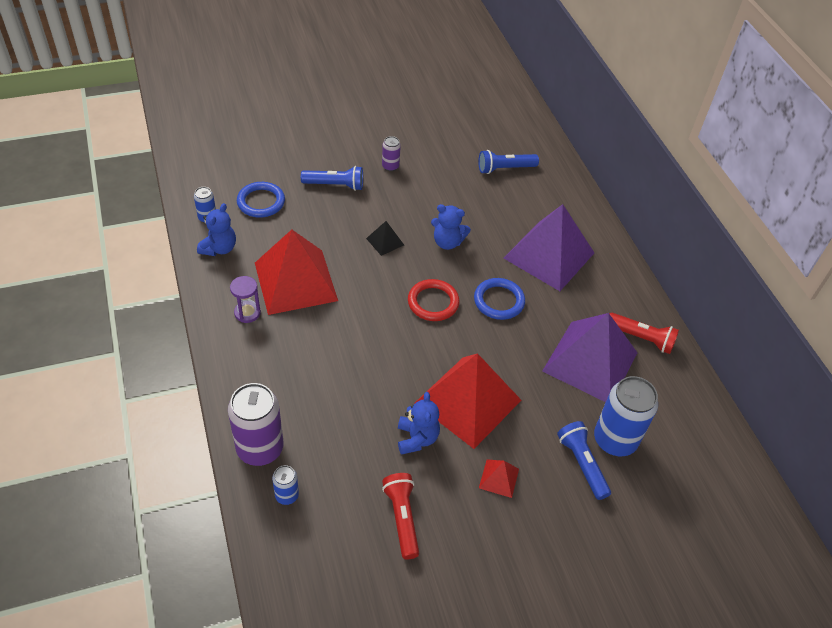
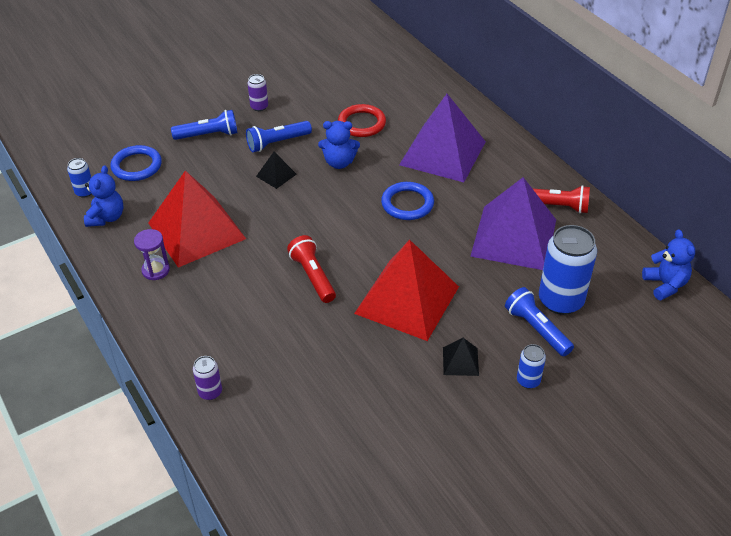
camera: 10 degrees left, 5 degrees down
(260, 448) = (210, 392): purple can -> purple can, size x0.49
(287, 495) = (252, 428): blue can -> blue can (528, 380)
(402, 518) = (377, 420): red flashlight -> red flashlight (313, 276)
(417, 438) = (367, 345): blue teddy bear -> blue teddy bear (665, 285)
(433, 302) = (343, 219): red ring -> red ring (361, 123)
(499, 478) = (460, 361): red pyramid -> black pyramid
(505, 169) = (374, 86): blue flashlight -> blue flashlight (277, 143)

